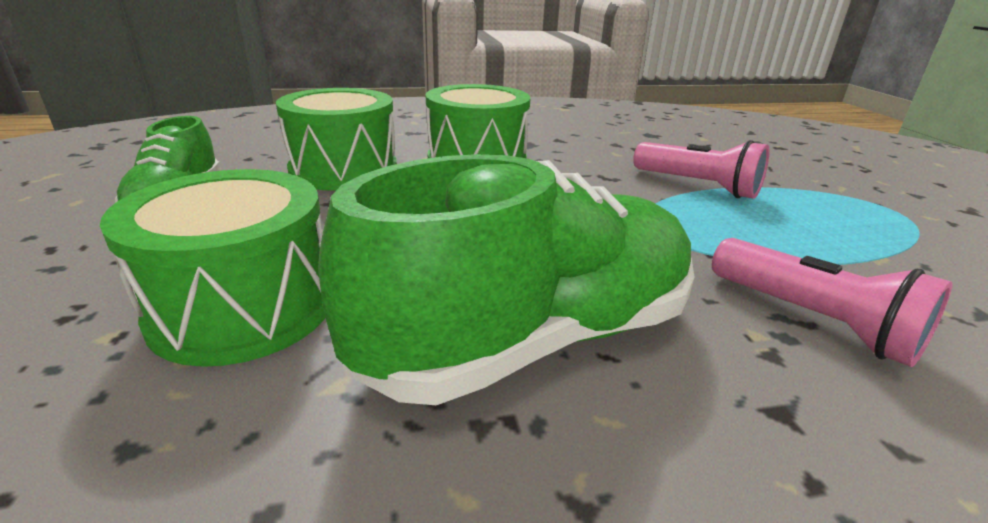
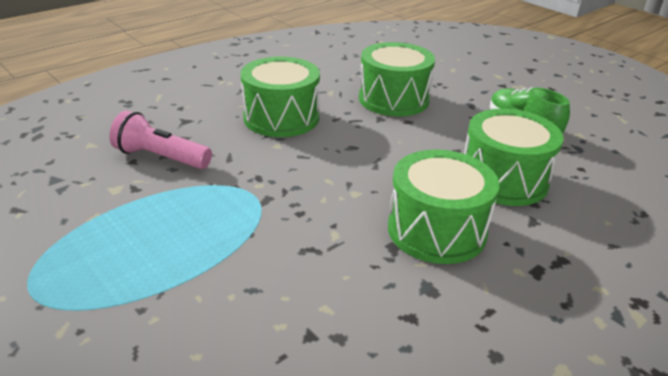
camera: 150 degrees right, 5 degrees up
(532, 339) = (281, 118): green shoe -> green drum
(698, 186) = (223, 267): pink flashlight -> none

